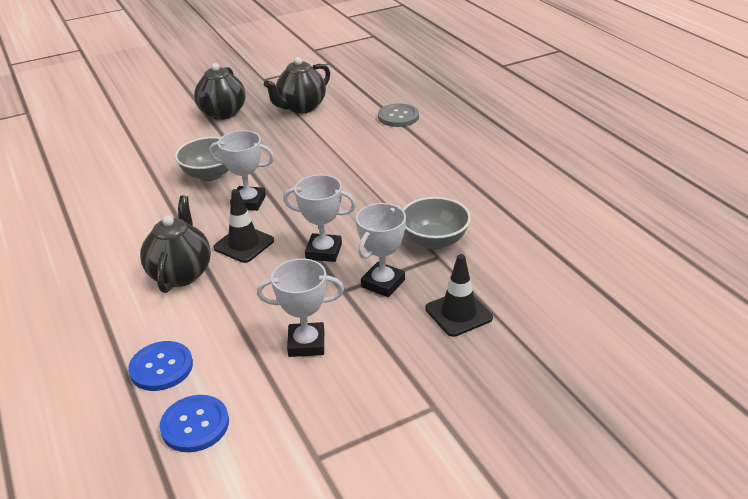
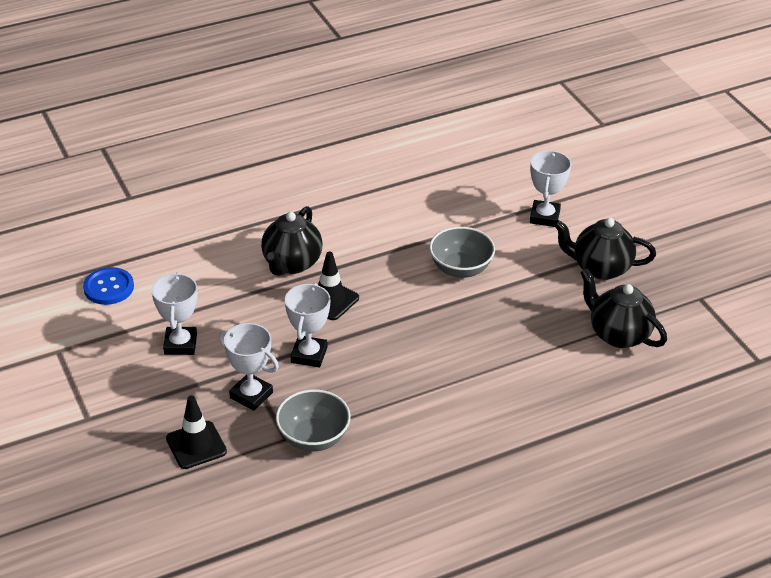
camera: 90 degrees right, 5 degrees up
(161, 367) = (174, 265): blue button -> none
(181, 273) = (292, 264): black teapot -> black teapot turned 105 degrees clockwise
(248, 202) = (404, 299): white trophy -> white trophy (544, 217)
(398, 117) = (593, 425): grey button -> none

